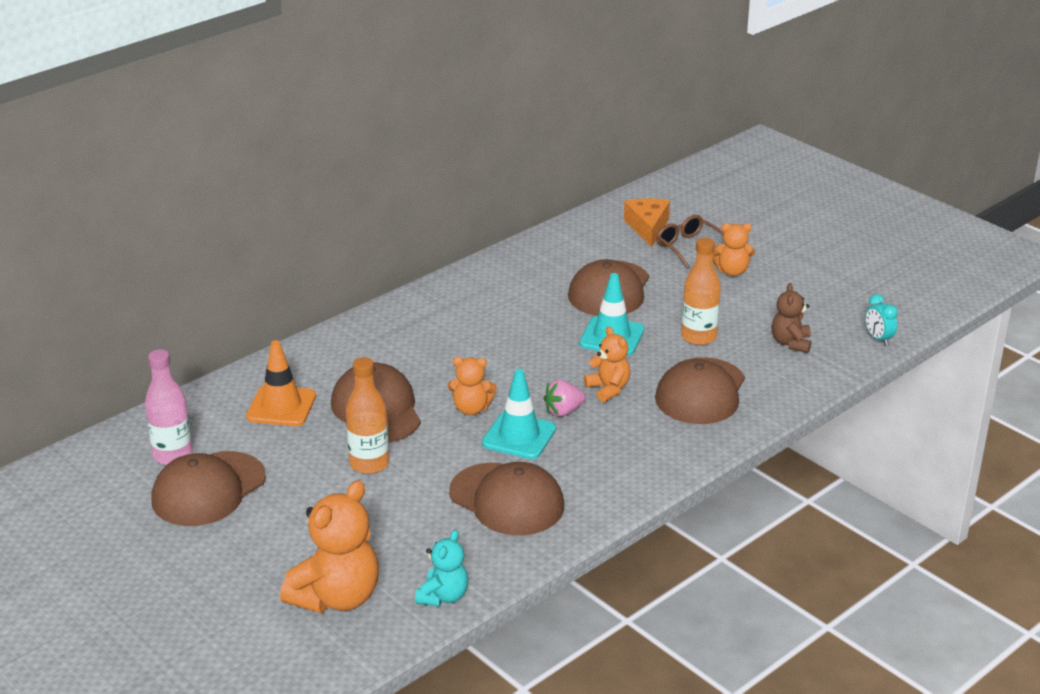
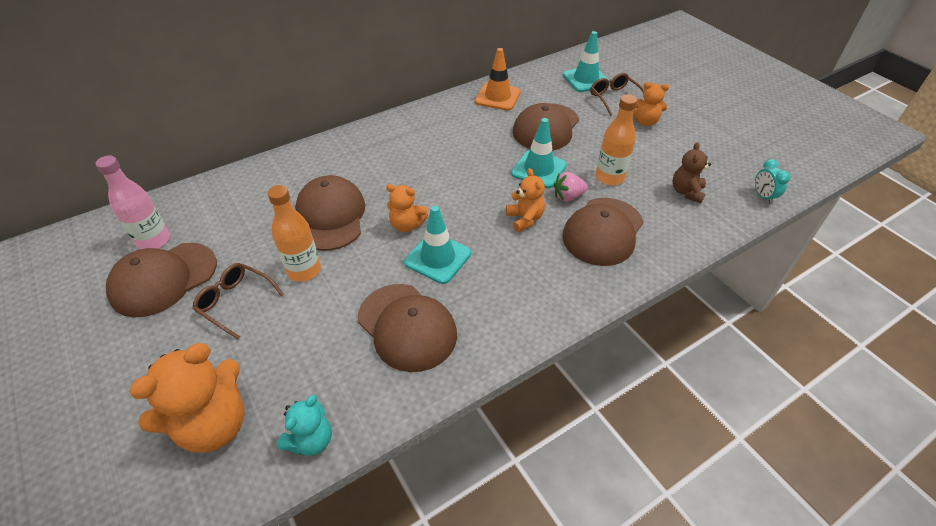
camera: 10 degrees right, 15 degrees up
(281, 406) = (259, 204): orange traffic cone -> orange traffic cone (497, 97)
(304, 500) = (235, 302): none -> brown glasses
(563, 411) = (482, 237): pink strawberry -> pink strawberry (568, 196)
(647, 227) = (586, 79): orange cheese -> turquoise traffic cone

